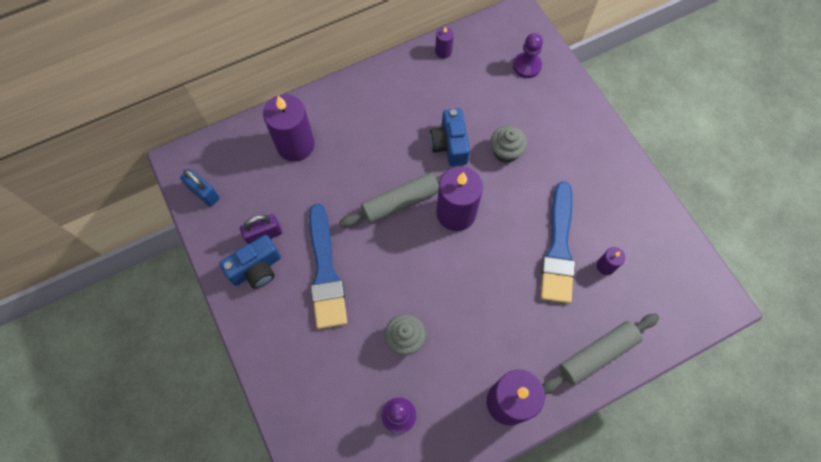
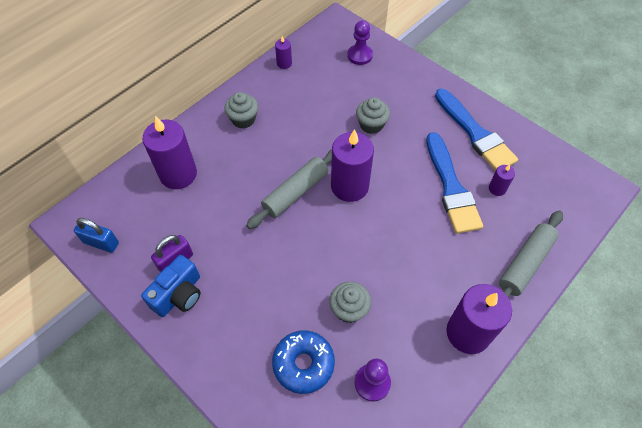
camera: 20 degrees left, 10 degrees down
(325, 272) = (249, 275): blue brush -> blue brush (475, 133)
(344, 375) = (303, 364): none -> blue donut
(378, 104) = (243, 119): none -> grey cupcake
(449, 145) = (320, 133): blue camera -> none

